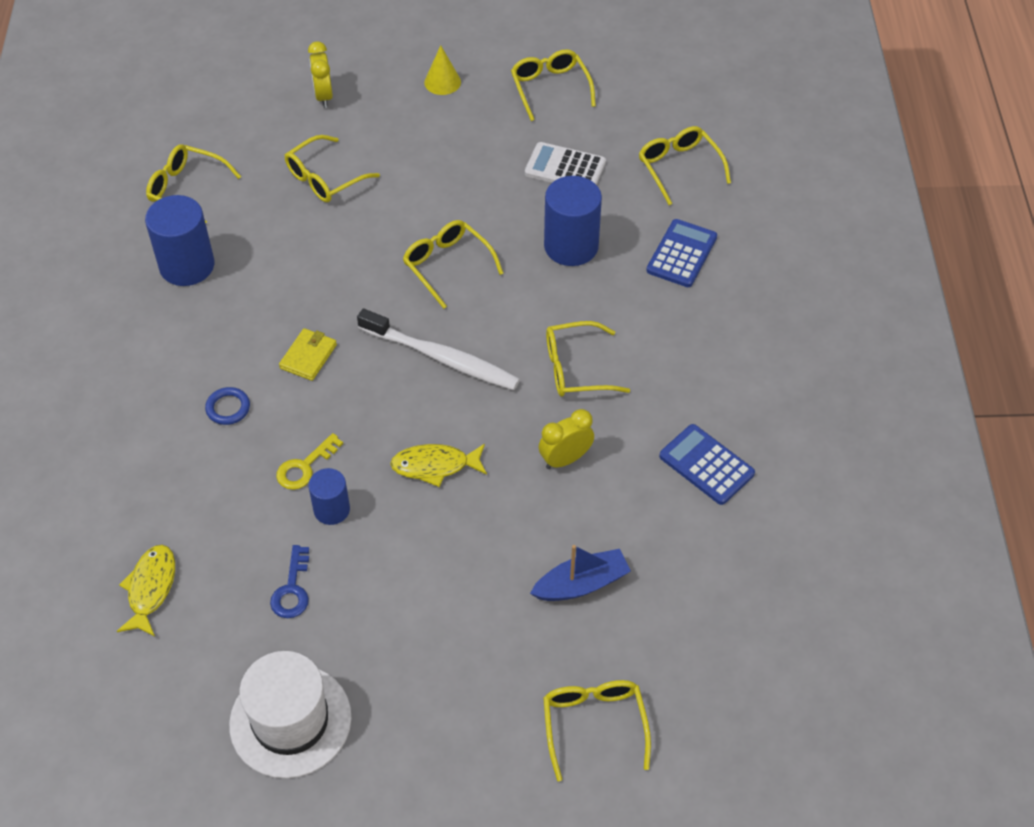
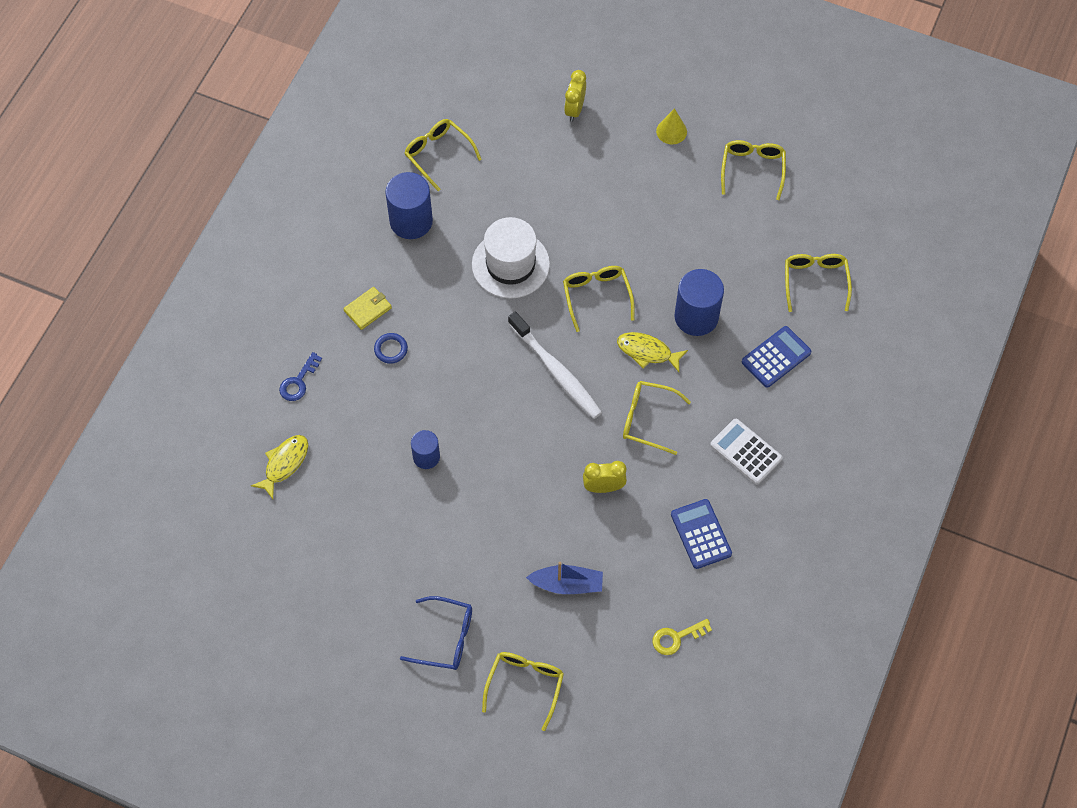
camera: 25 degrees right, 10 degrees up
(290, 721) = (333, 595): white hat -> white hat (510, 264)
(292, 589) = (374, 504): blue key -> blue key (298, 382)
(305, 467) = (422, 417): yellow key -> yellow key (676, 638)
(308, 356) = (463, 331): yellow wallet -> yellow wallet (368, 309)
(325, 178) = (542, 185): yellow glasses -> none
(435, 466) = (511, 454): yellow fish -> yellow fish (647, 352)
(463, 711) = (445, 638): none -> blue glasses
(565, 168) = (726, 247): white calculator -> white calculator (745, 452)

